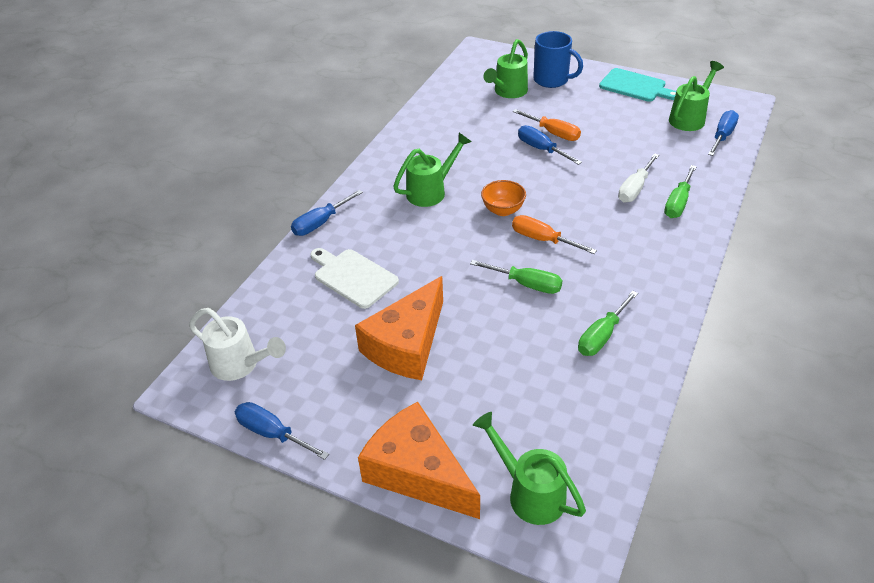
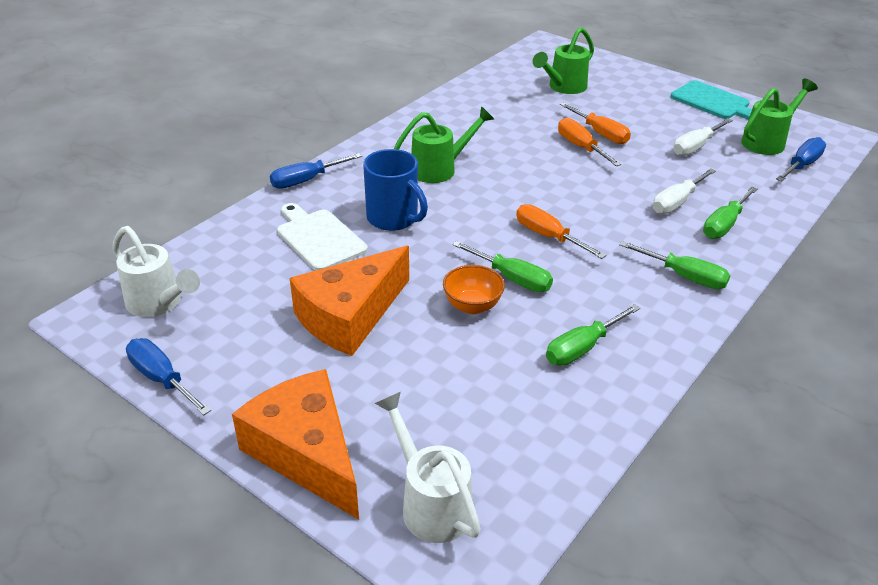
camera: 10 degrees right, 5 degrees down
(503, 210) = (513, 200): orange bowl -> orange bowl (472, 306)
(530, 493) = (430, 503): green watering can -> white watering can
(541, 149) = (581, 147): blue screwdriver -> orange screwdriver
(552, 80) = (618, 83): blue mug -> blue mug (393, 218)
(634, 133) = (695, 147): none -> white screwdriver
(660, 256) = (684, 276): none -> green screwdriver

